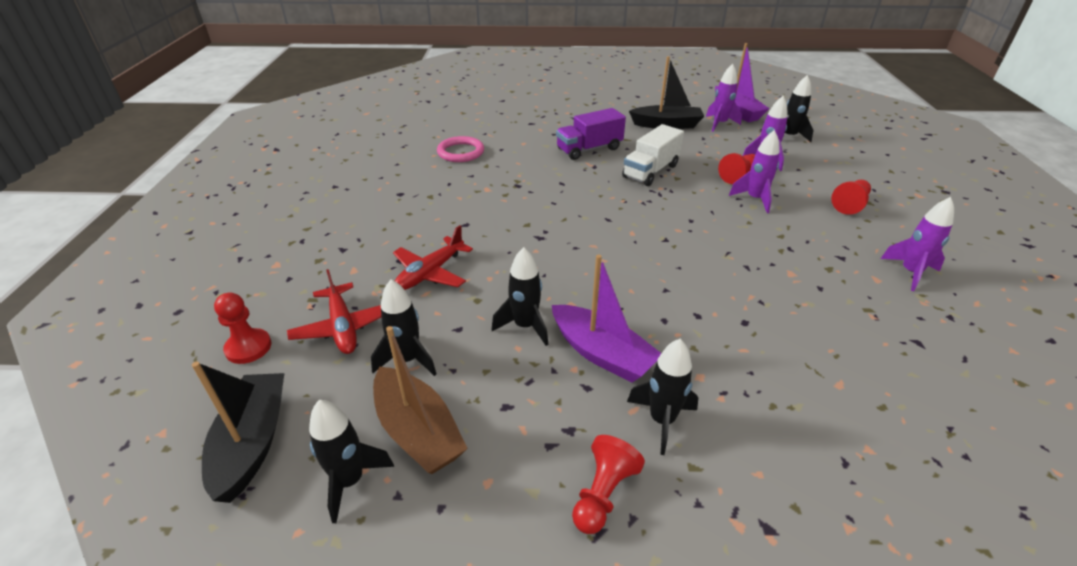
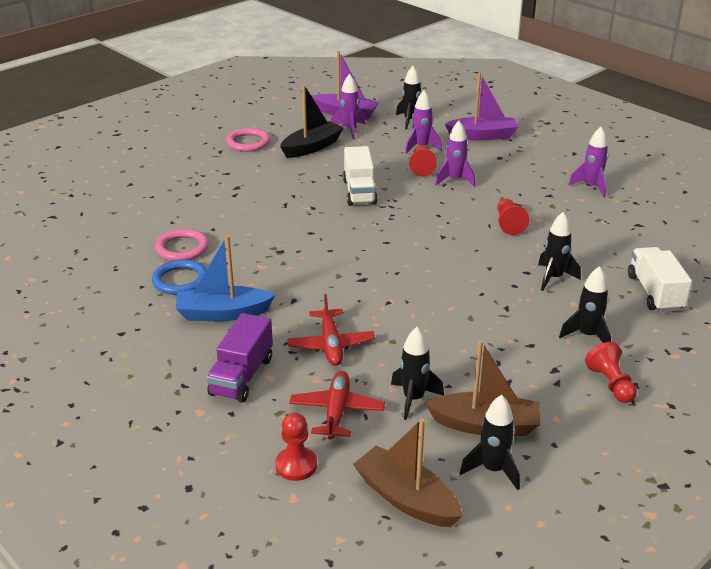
camera: 45 degrees left, 5 degrees down
(252, 442) = (406, 498): black boat -> brown boat
(343, 327) = (336, 411): red plane -> red plane turned 105 degrees counterclockwise
(407, 207) = (223, 313): none -> blue boat
(423, 172) = (180, 280): none -> blue ring
(525, 326) = (447, 337): black rocket -> black rocket (553, 278)
(589, 149) = (286, 195): purple truck -> purple truck (242, 376)
(602, 353) = (511, 323): purple boat -> purple boat (482, 136)
(623, 104) = (248, 142): none -> pink ring
(824, 430) = (654, 293): none -> white truck
(850, 204) = (511, 157): red pawn -> red pawn (509, 224)

